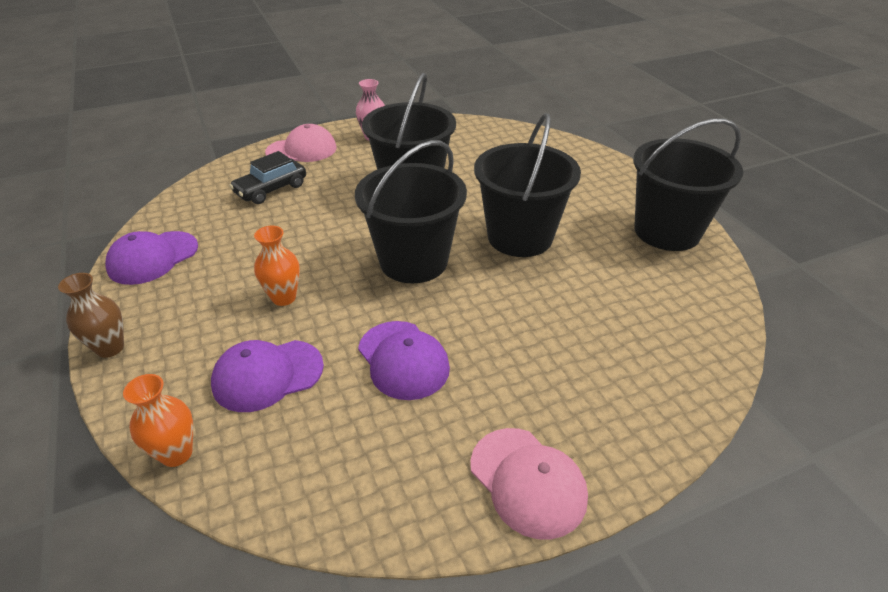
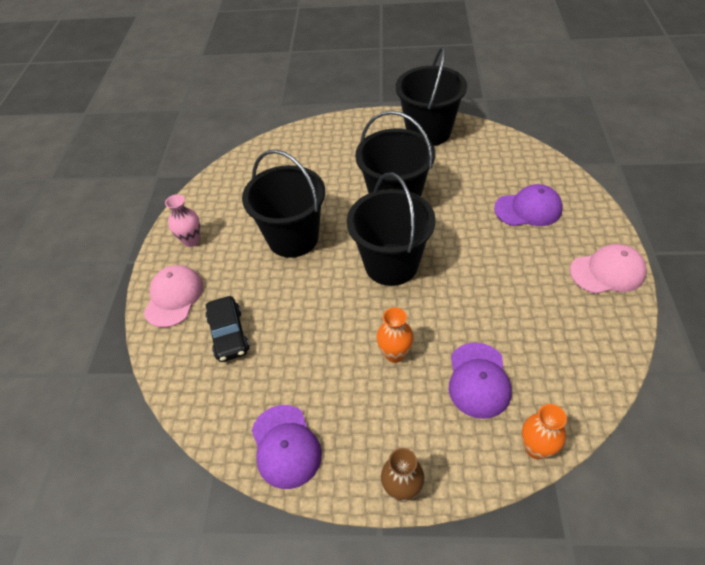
camera: 60 degrees left, 10 degrees up
(403, 360) = (493, 299): purple cap -> purple cap (528, 209)

